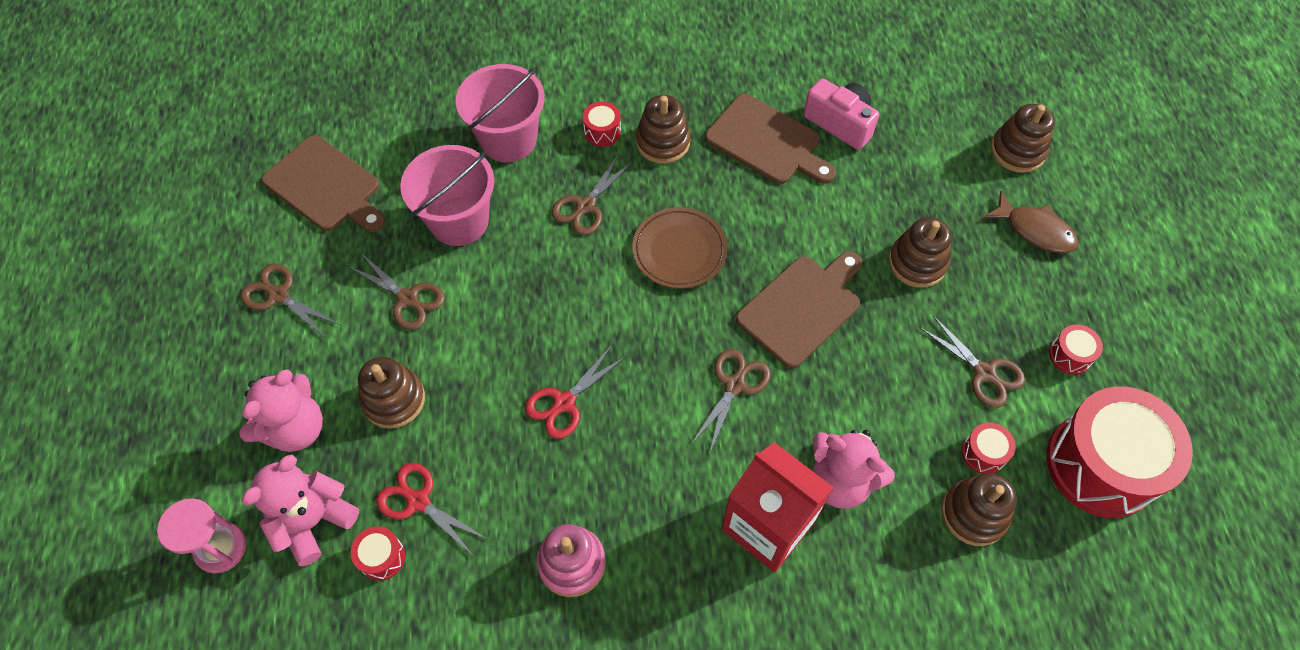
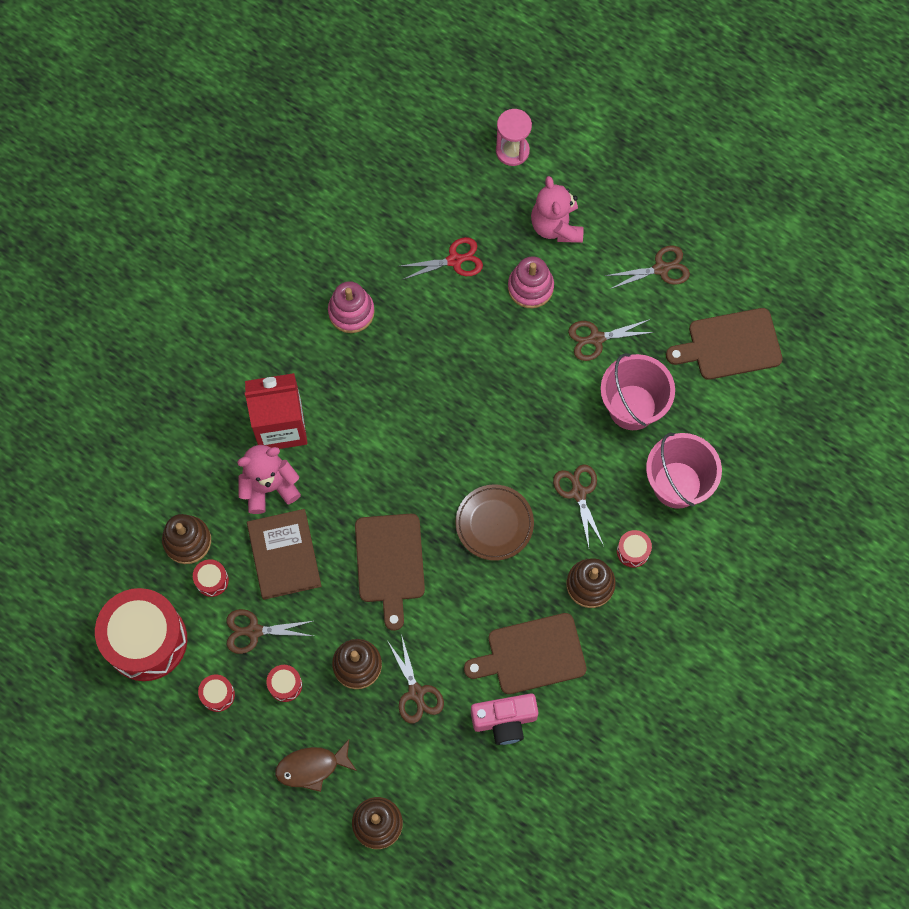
camera: 130 degrees right, 10 degrees up
(313, 521) = (489, 203): pink teddy bear -> none
(382, 557) = (438, 223): red drum -> red drum (285, 685)
(394, 400) = (530, 287): brown stacking toy -> pink stacking toy
(564, 403) = (448, 376): red scissors -> none
(734, 385) = (375, 479): brown scissors -> brown scissors (416, 693)
(890, 406) = (284, 555): none -> brown book

